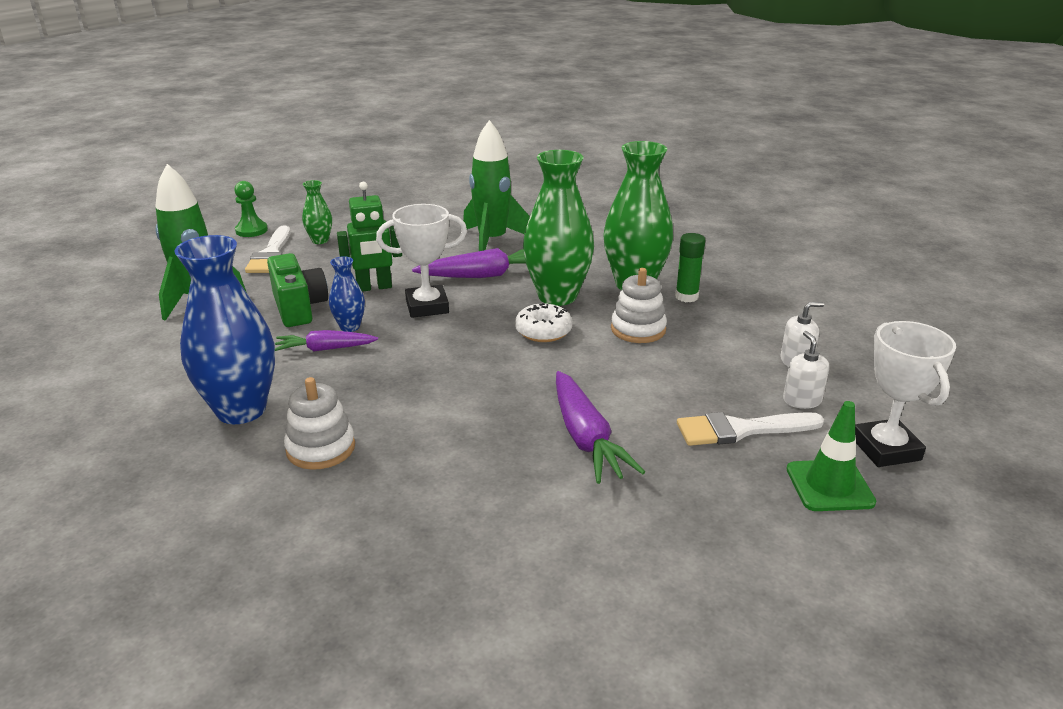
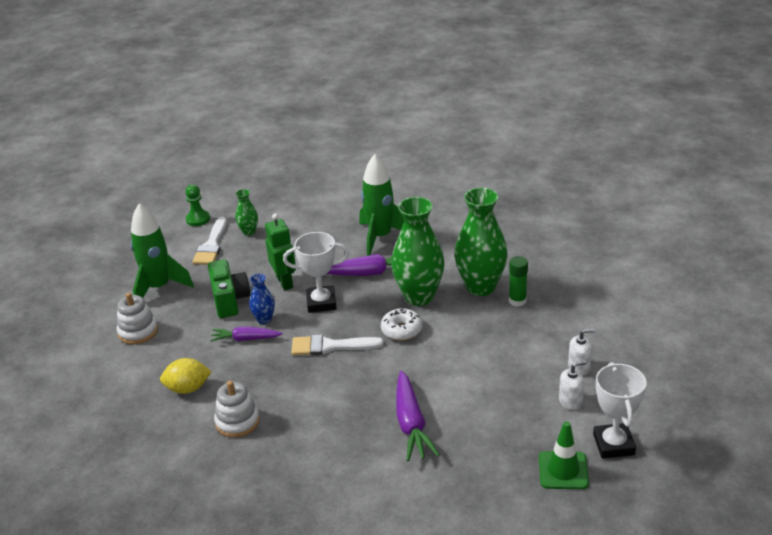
camera: 10 degrees right, 5 degrees up
(241, 410) = (188, 388): blue vase -> yellow lemon
(374, 287) = (285, 282): green robot -> green robot turned 105 degrees counterclockwise
(638, 329) = (471, 331): white stacking toy -> white stacking toy (138, 331)
(740, 430) = (518, 423): white brush -> white brush (330, 346)
(802, 400) = (570, 401): white soap dispenser -> white soap dispenser turned 75 degrees clockwise

